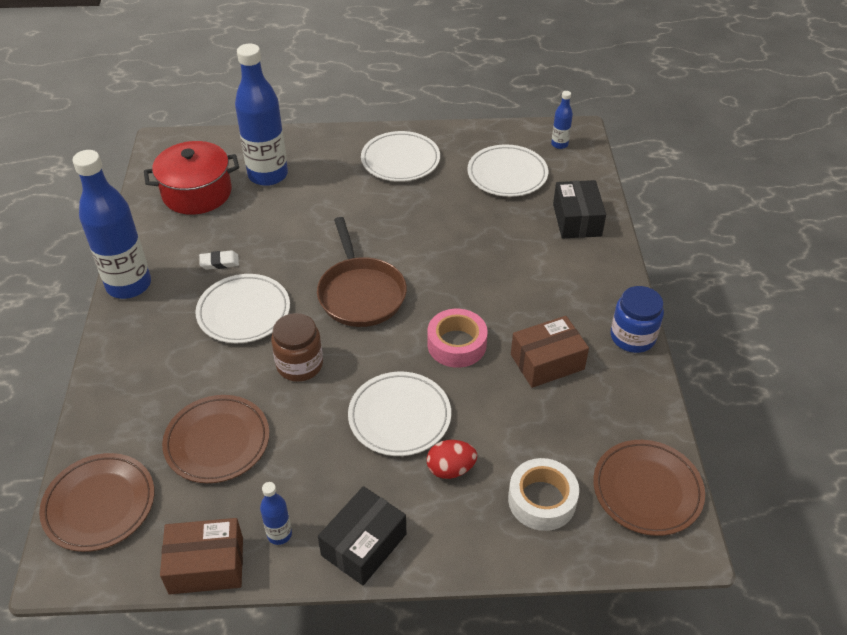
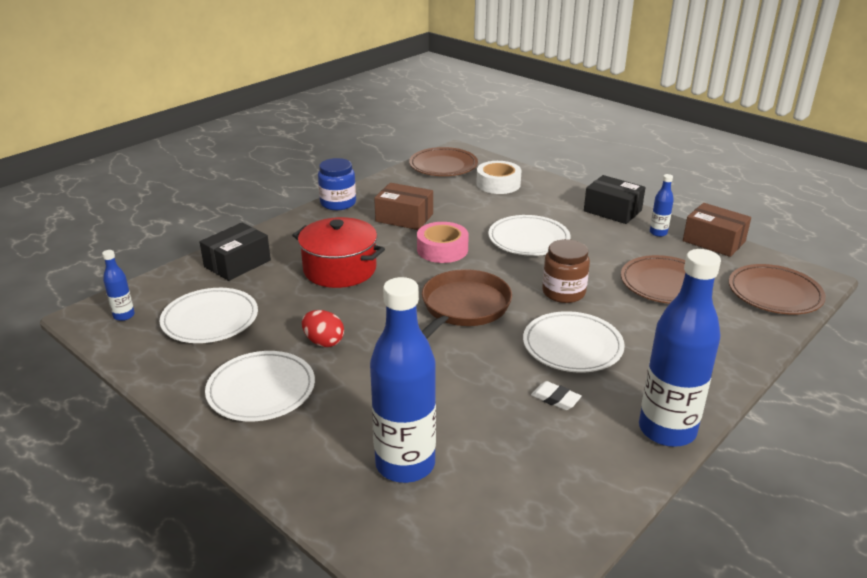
camera: 135 degrees left, 15 degrees down
(197, 193) = (507, 496): red pot -> red pot (340, 269)
(364, 544) = (612, 211): black box -> black box turned 45 degrees clockwise
(450, 469) = (529, 211): red egg -> red egg (324, 342)

